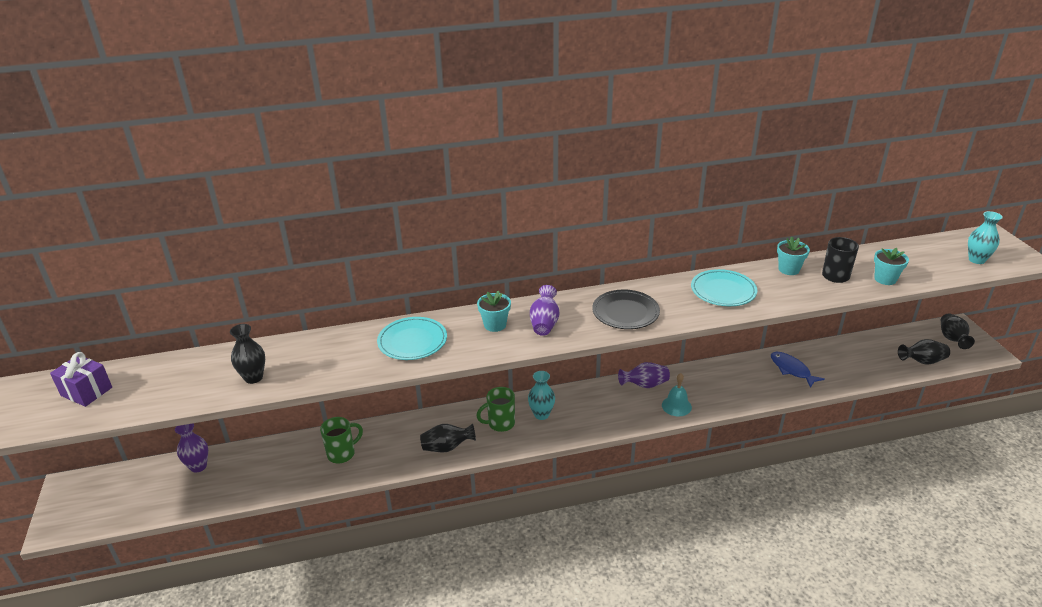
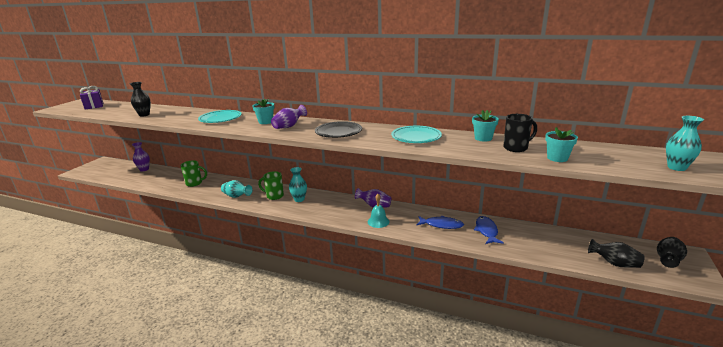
camera: 35 degrees right, 10 degrees down
(447, 447) = (237, 196): black vase -> turquoise vase
(744, 381) = (441, 225): none -> blue fish

